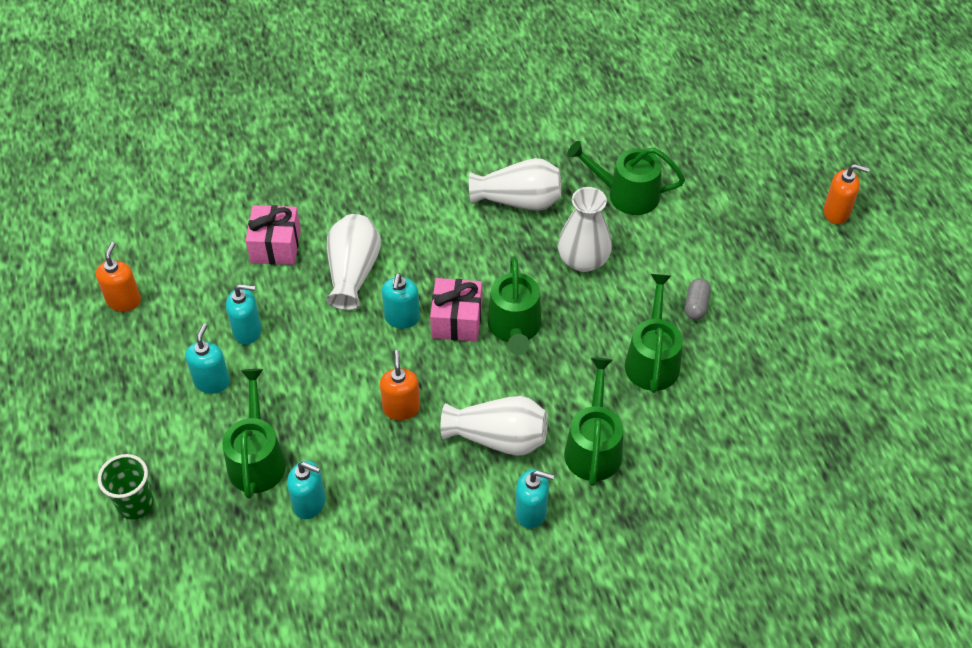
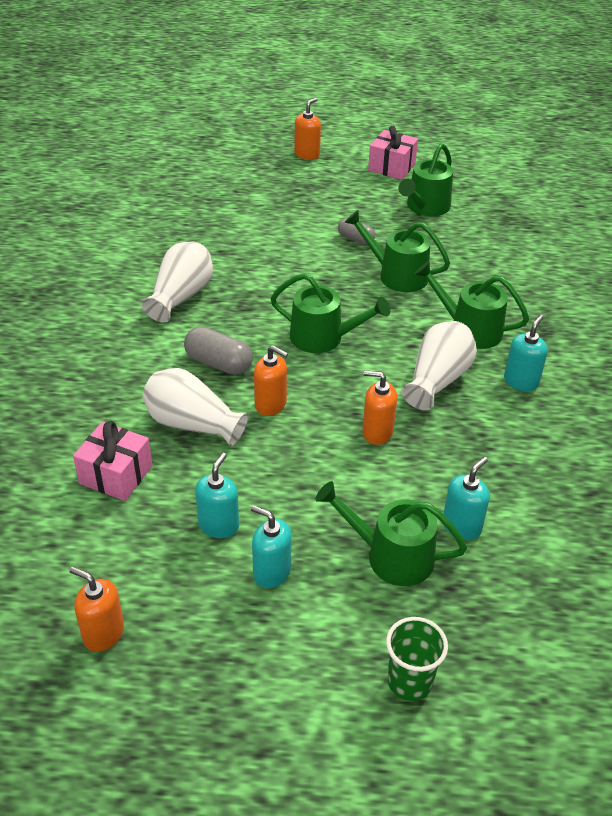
camera: 70 degrees left, 10 degrees down
(402, 318) = (271, 404): turquoise soap dispenser -> orange soap dispenser
(438, 262) = (218, 363): none -> grey capsule
(457, 320) = (295, 370): pink gift -> pink gift (391, 167)
(583, 260) = (273, 280): white vase -> none
(626, 194) = (218, 238): green watering can -> green watering can (425, 207)

